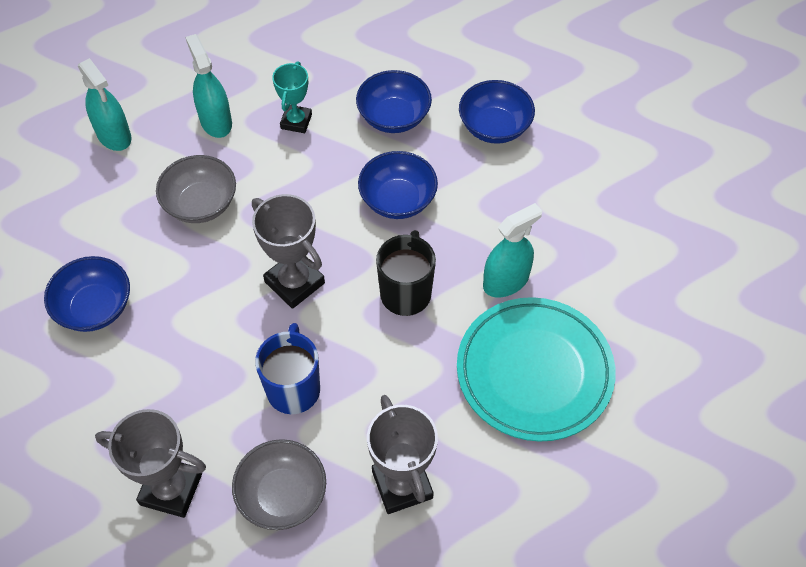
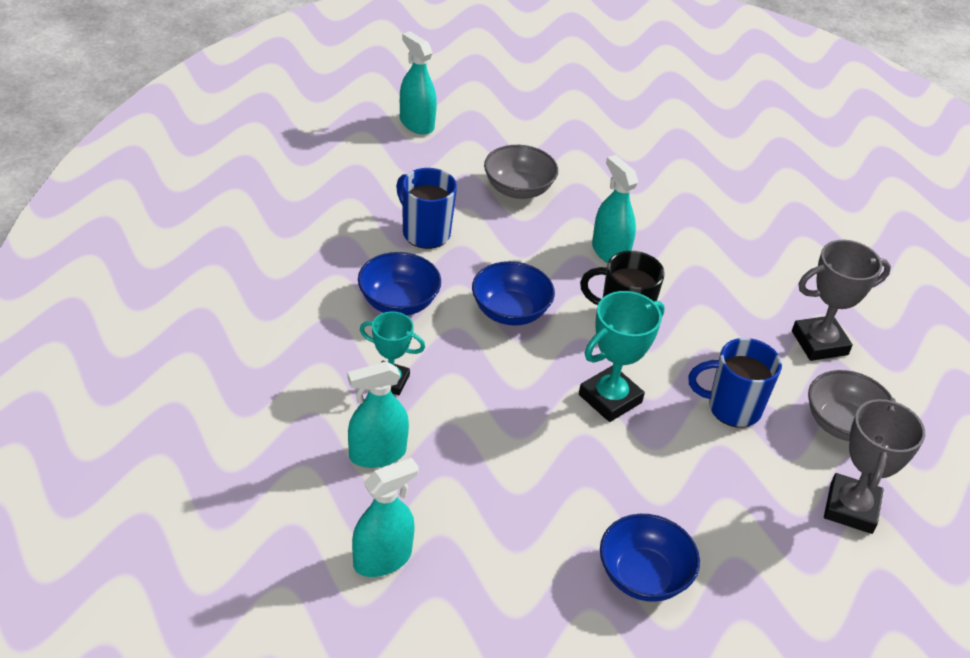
camera: 90 degrees left, 15 degrees down
(201, 204) = (501, 473): grey bowl -> grey bowl (518, 189)
(294, 282) = (610, 398): grey trophy -> turquoise trophy
(494, 127) = (425, 233): blue bowl -> blue mug
(534, 372) = (703, 249): turquoise plate -> none
(667, 105) = (416, 124): none -> turquoise spray bottle

